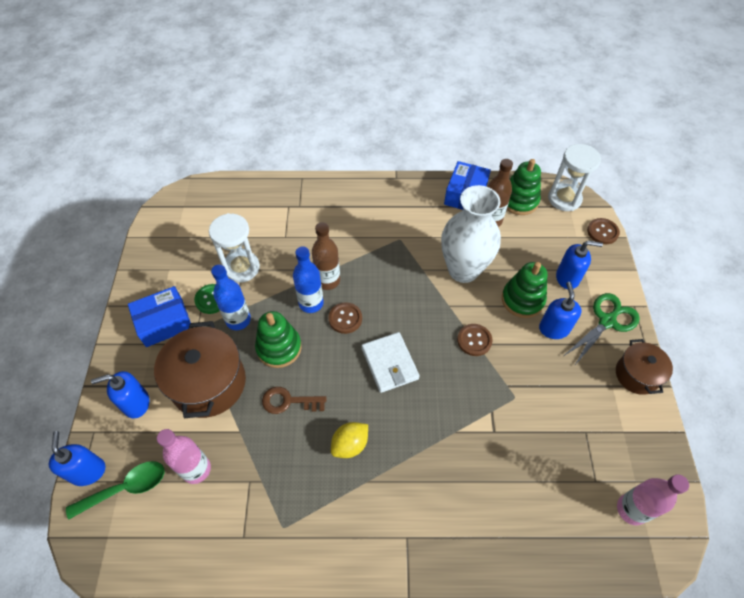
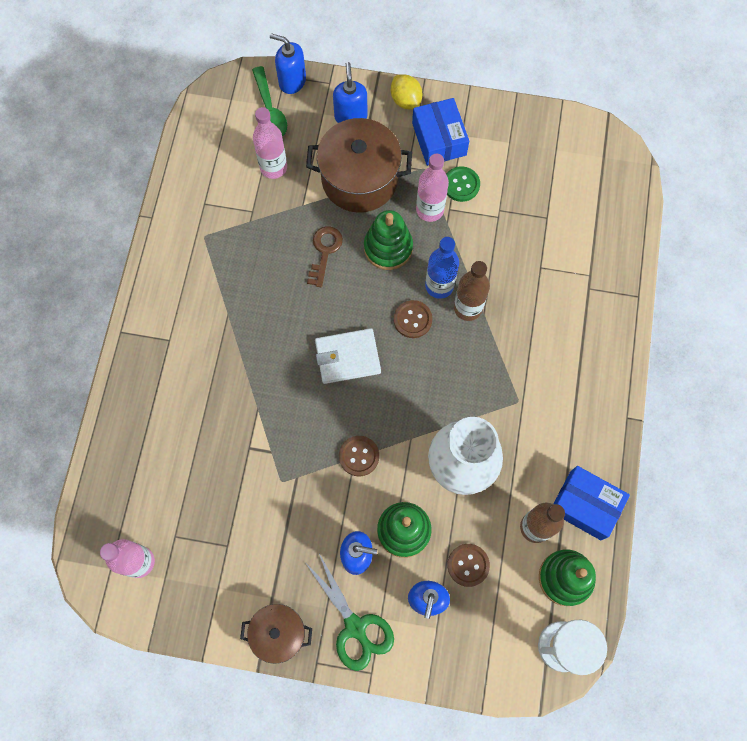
camera: 100 degrees right, 15 degrees up
(88, 471) = (292, 81): blue soap dispenser -> blue soap dispenser turned 150 degrees counterclockwise
(238, 320) = (430, 210): blue bottle -> pink bottle
(241, 268) = (500, 217): white hourglass -> none
(350, 445) = (266, 303): yellow lemon -> yellow lemon (406, 101)
(602, 232) = (494, 679): brown button -> brown button (468, 565)

